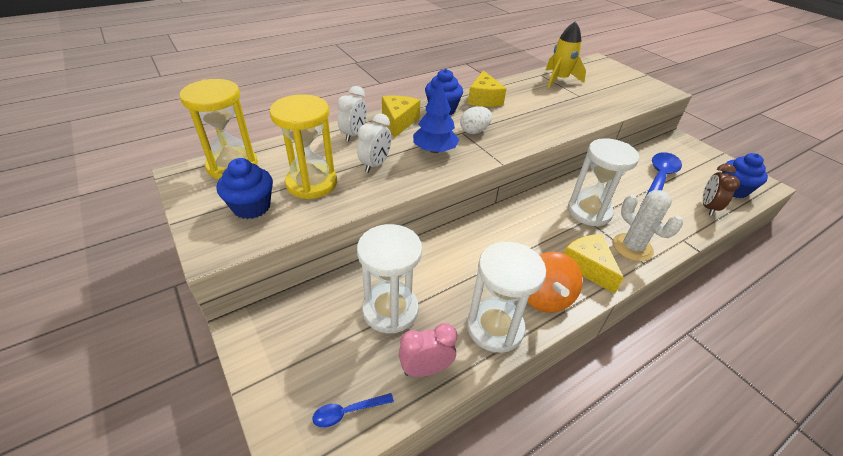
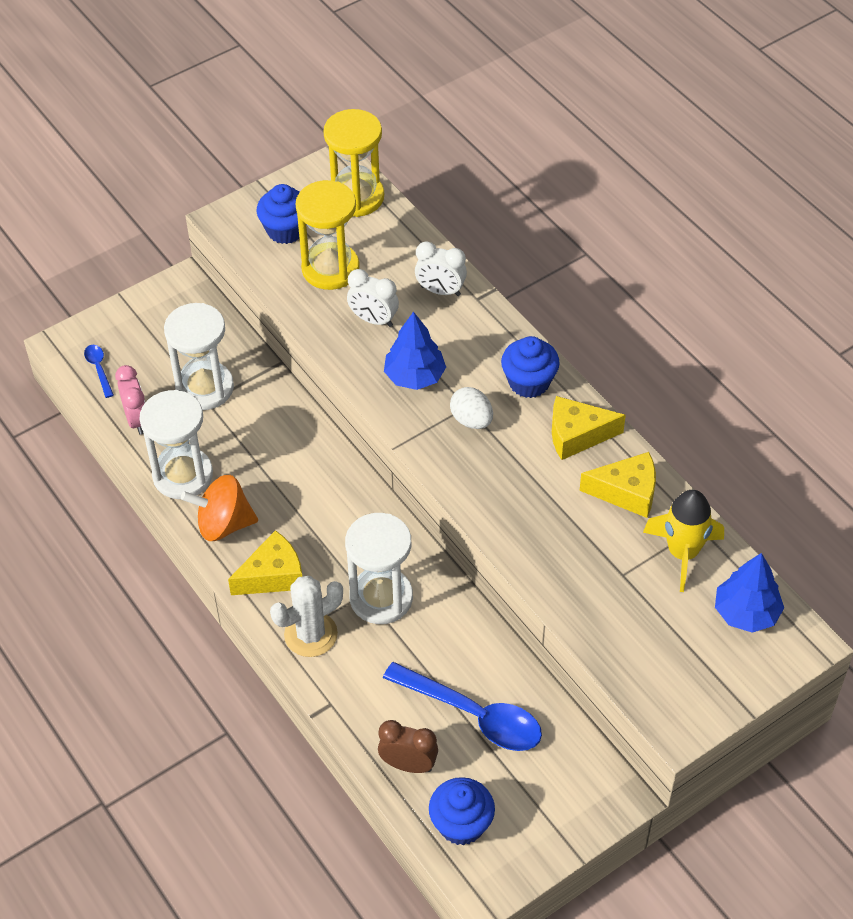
camera: 90 degrees right, 10 degrees up
(398, 122) = (483, 334): yellow cheese -> yellow cheese (626, 492)
(589, 70) = (746, 613): none -> blue tree

